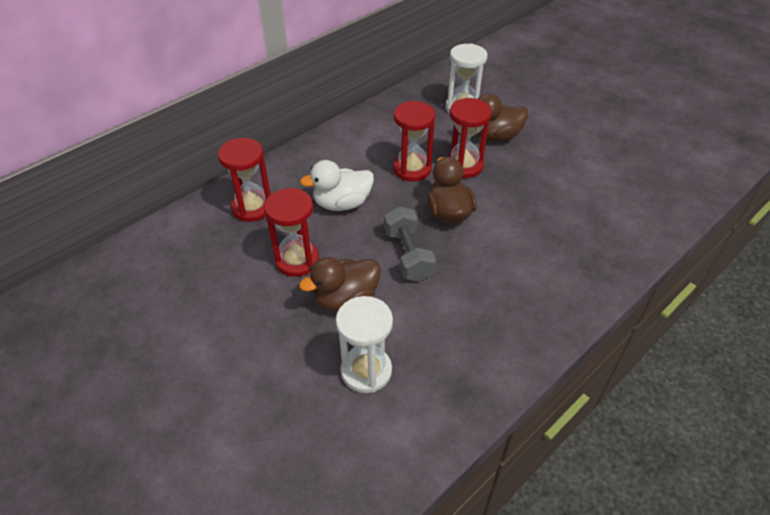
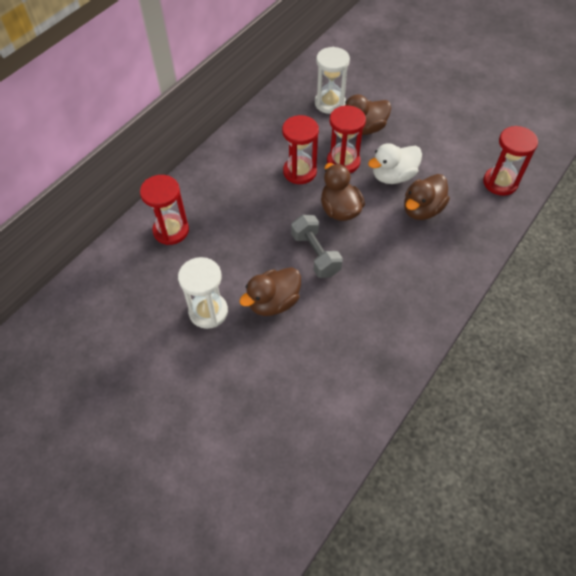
camera: 10 degrees left, 10 degrees up
(297, 260) = (224, 274): red hourglass -> red hourglass (500, 183)
(342, 203) = (248, 214): white duck -> white duck (393, 176)
(366, 371) = (305, 361): white hourglass -> white hourglass (208, 311)
(546, 226) = (422, 209): none -> brown duck

